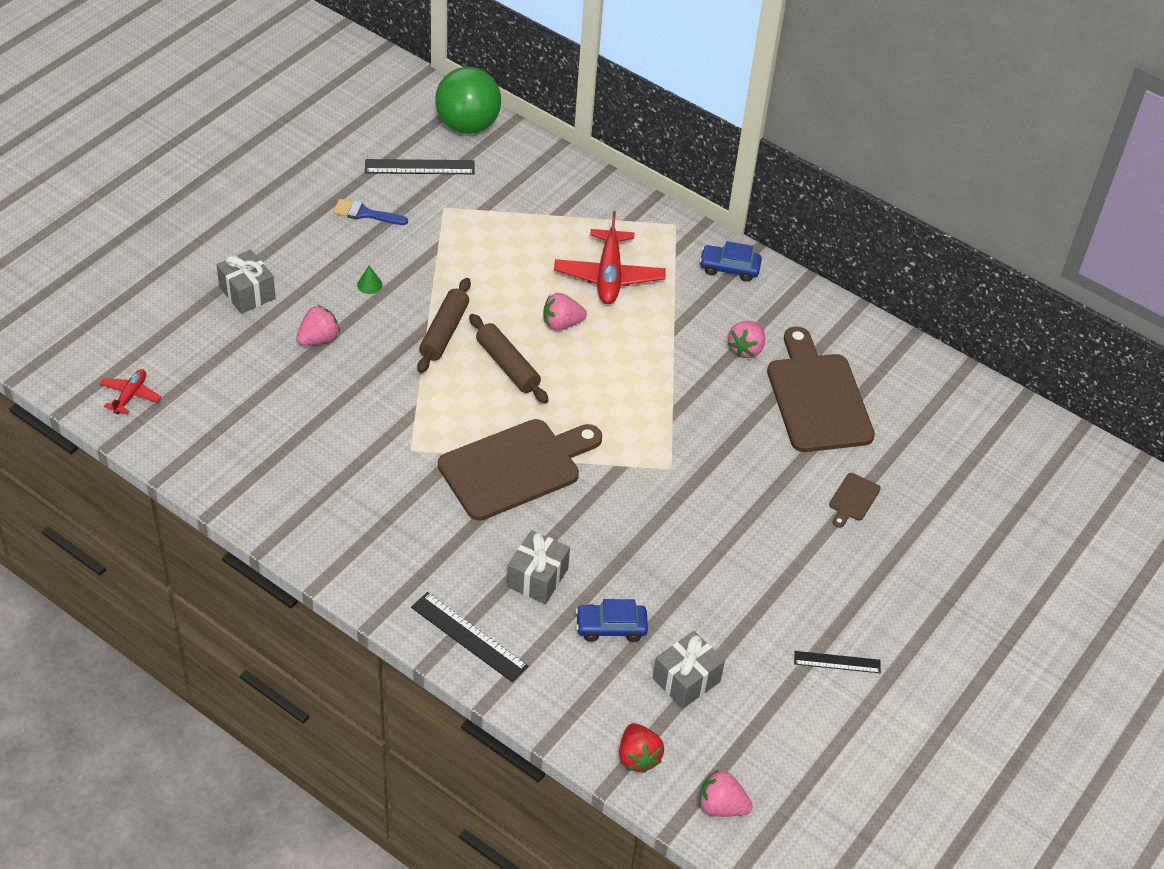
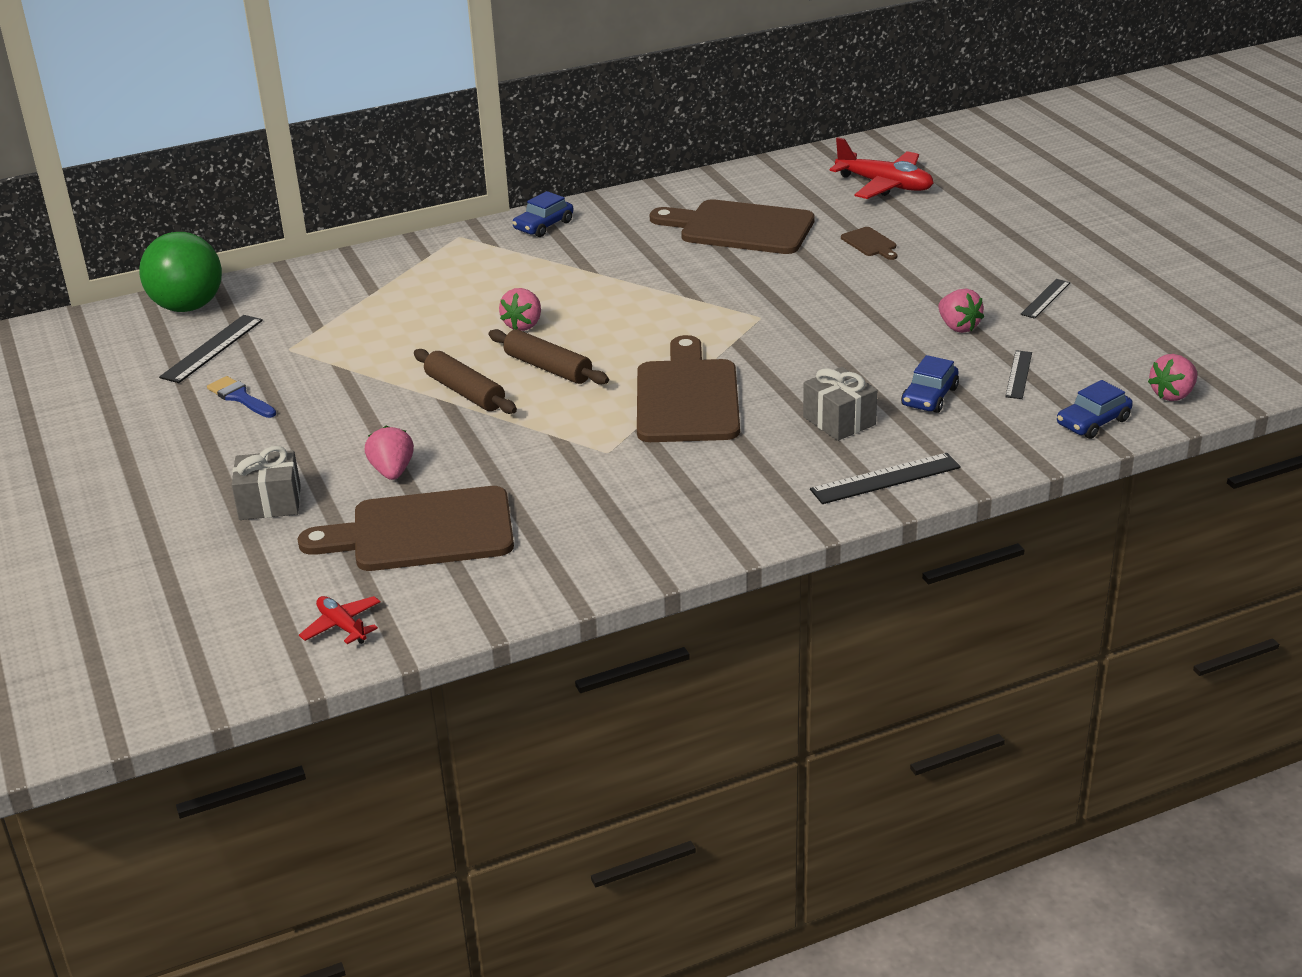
camera: 55 degrees left, 15 degrees down
(255, 389) = (423, 531): none -> brown cutting board
(365, 214) = (240, 397): blue brush -> blue brush turned 90 degrees clockwise
(369, 284) = (348, 420): green cone -> none
(507, 365) = (548, 368): brown rolling pin -> brown rolling pin turned 45 degrees clockwise
(609, 276) = (487, 285): red plane -> red plane (885, 185)
(638, 757) = (1093, 422): red strawberry -> blue car
(686, 680) = (1018, 374): grey gift -> black ruler
(746, 349) = (651, 244): pink strawberry -> pink strawberry (958, 327)

